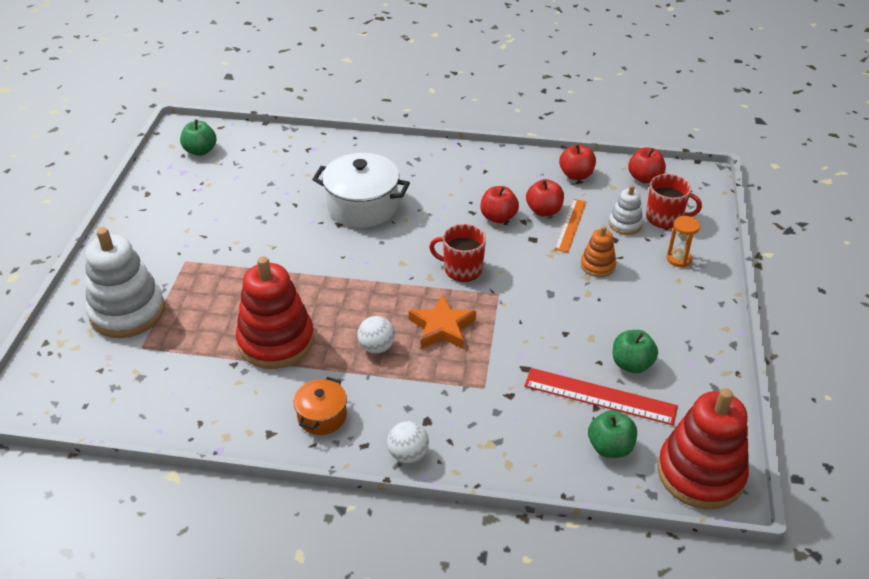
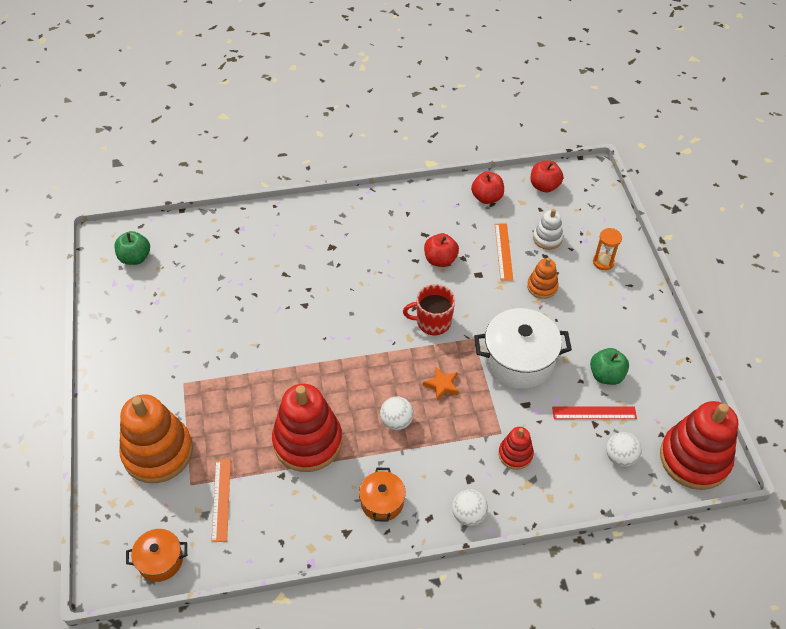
camera: 20 degrees left, 10 degrees up
(75, 405) = (160, 560): none -> orange pot
(127, 312) = (158, 452): white stacking toy -> orange stacking toy
(163, 369) = (221, 500): none -> orange ruler
(362, 206) = (317, 280): white pot -> white pot (519, 360)
(442, 327) = (442, 385): orange star -> orange star, size x0.62
(490, 411) = (515, 454): none -> red stacking toy
(544, 211) = (475, 242): red apple -> none
(600, 396) = (594, 412): red ruler -> red ruler, size x0.66
(610, 447) = (620, 457): green apple -> white ball
(665, 218) = (576, 223): red mug -> none

